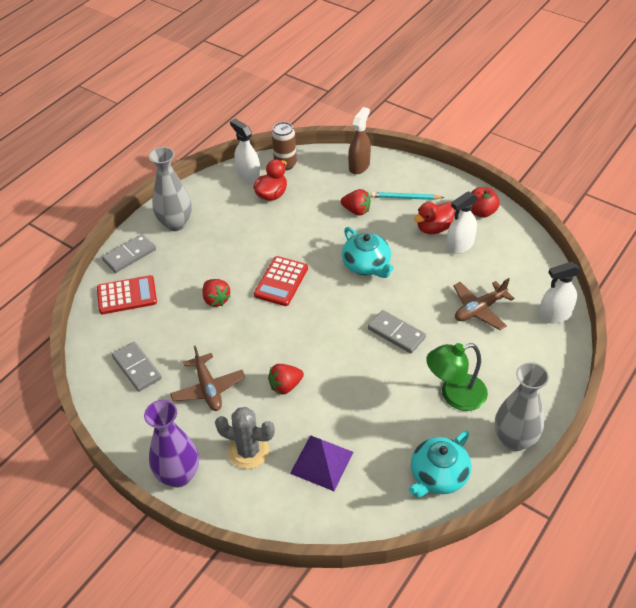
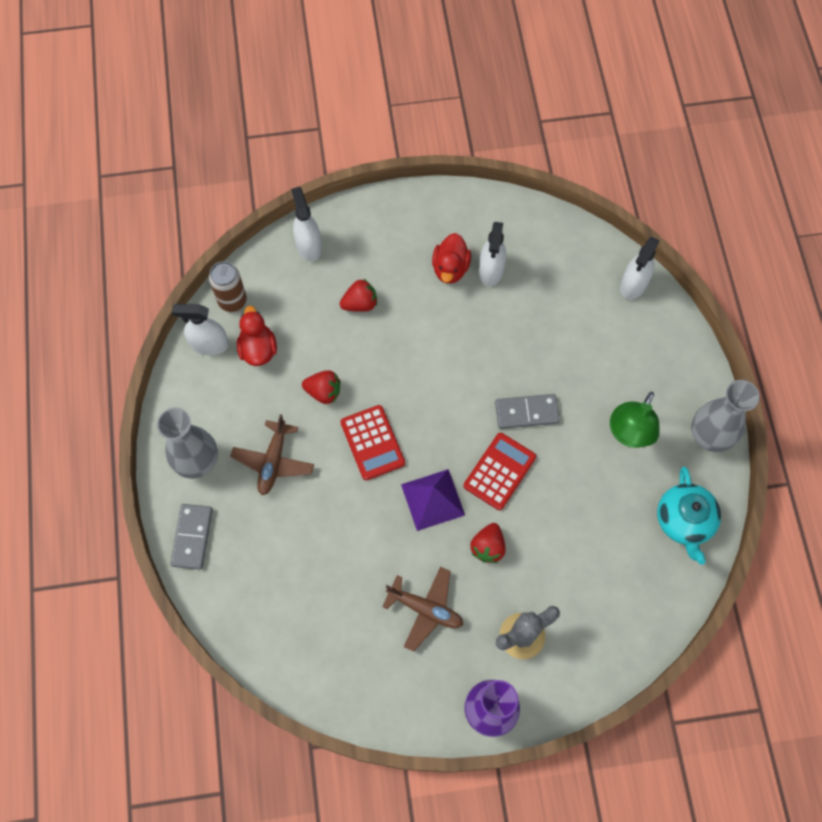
camera: 45 degrees left, 20 degrees up
(127, 295) = (242, 583): red calculator -> red calculator (499, 471)
(137, 368) = (339, 647): grey domino -> none
(216, 299) = (333, 513): red strawberry -> red strawberry (323, 392)
(322, 462) = (589, 591): purple pyramid -> purple pyramid (432, 499)
(359, 166) = (309, 246): brown spray bottle -> white spray bottle
(367, 265) = (431, 359): turquoise teapot -> none
(405, 198) = (390, 252): turquoise pencil -> none
(479, 309) = (570, 328): brown plane -> brown plane (273, 461)
(481, 212) = (474, 215): red apple -> none

